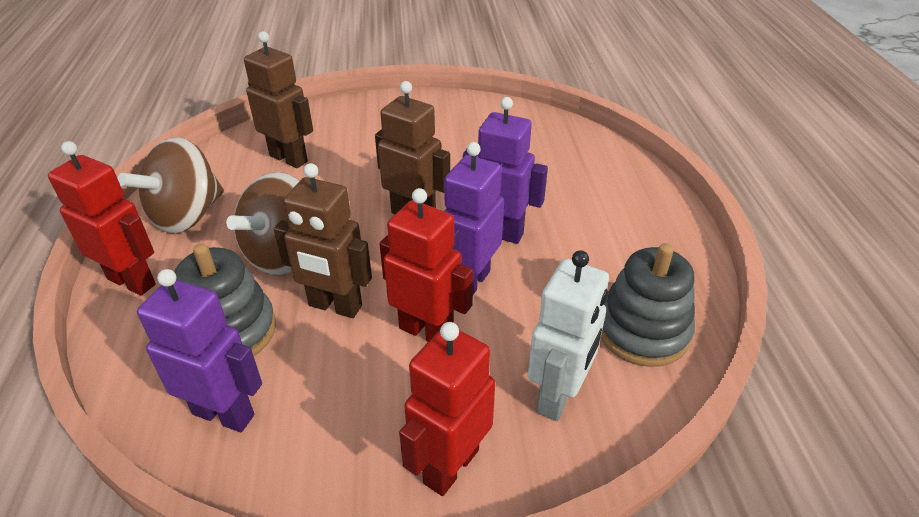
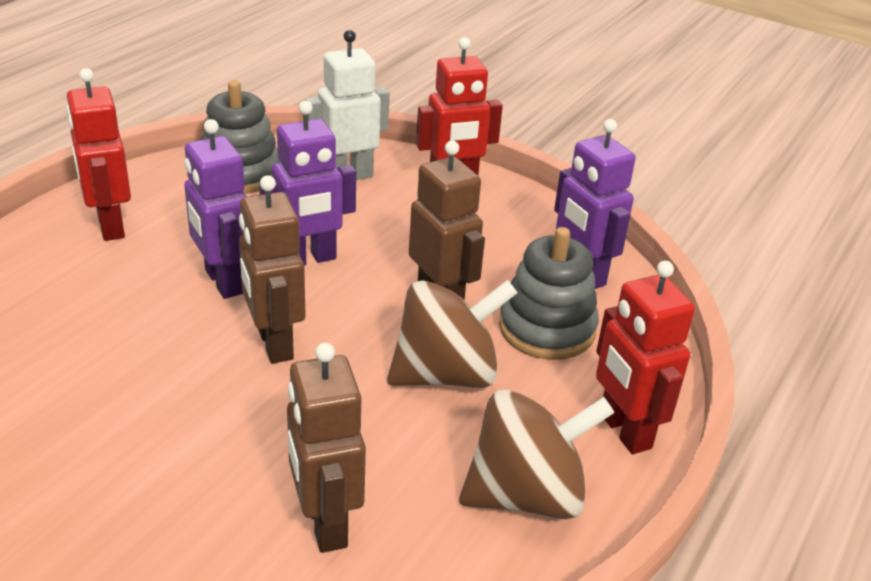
camera: 145 degrees left, 5 degrees down
(426, 331) = (386, 247): red robot -> red robot (110, 226)

